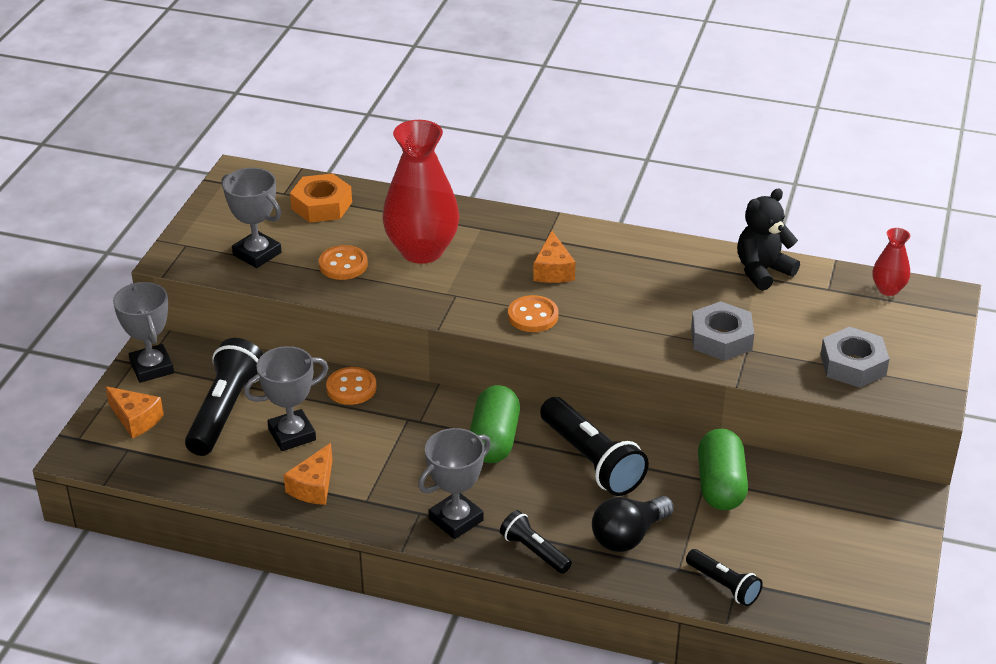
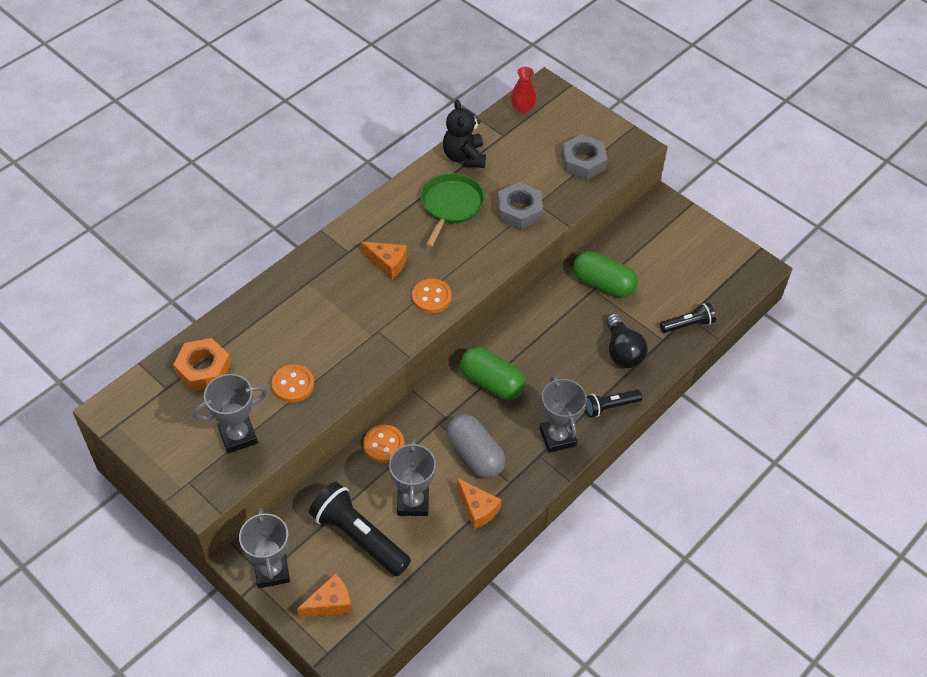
camera: 65 degrees left, 15 degrees up
(152, 367) = (272, 571): grey trophy -> grey trophy turned 75 degrees clockwise
(384, 460) = (475, 455): none -> grey capsule
(422, 251) = (310, 329): red vase -> none
(591, 460) = (543, 338): black flashlight -> none
(678, 286) = (451, 205): none -> green pan

